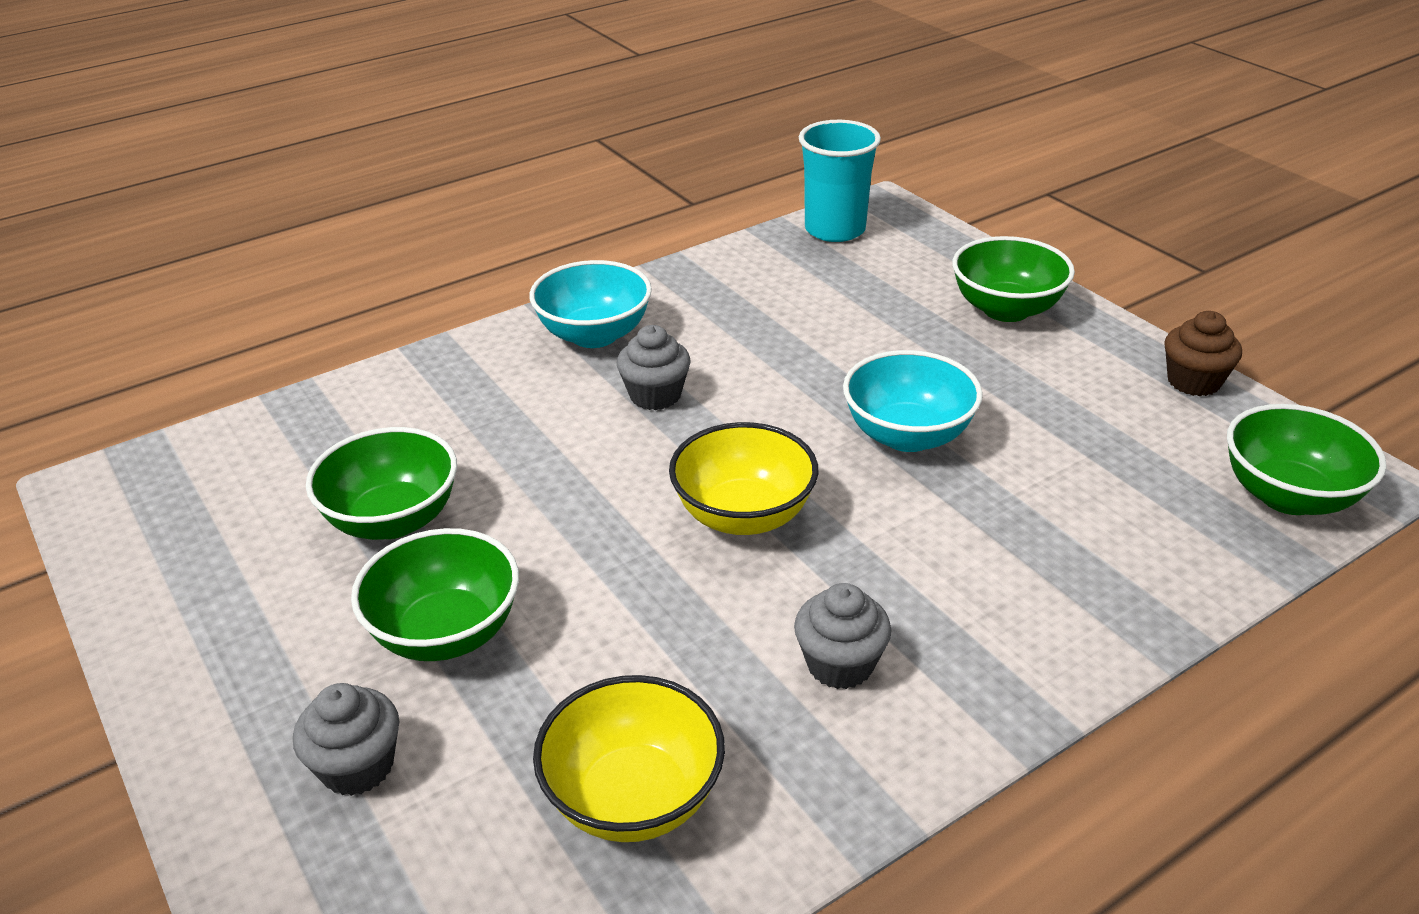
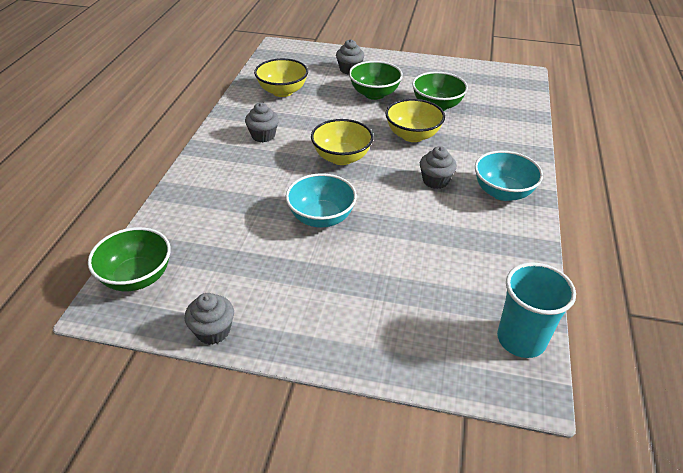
camera: 135 degrees right, 5 degrees up
(553, 485) = (412, 135): none -> yellow bowl
(1006, 309) = (353, 328): green bowl -> none
(1193, 381) = (213, 331): brown cupcake -> grey cupcake

